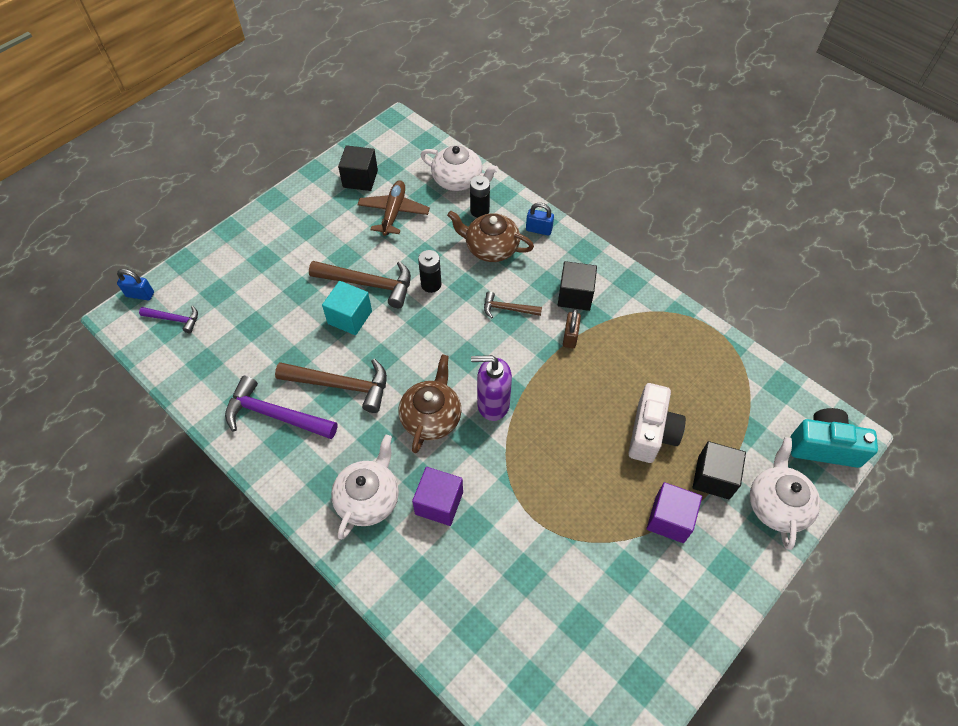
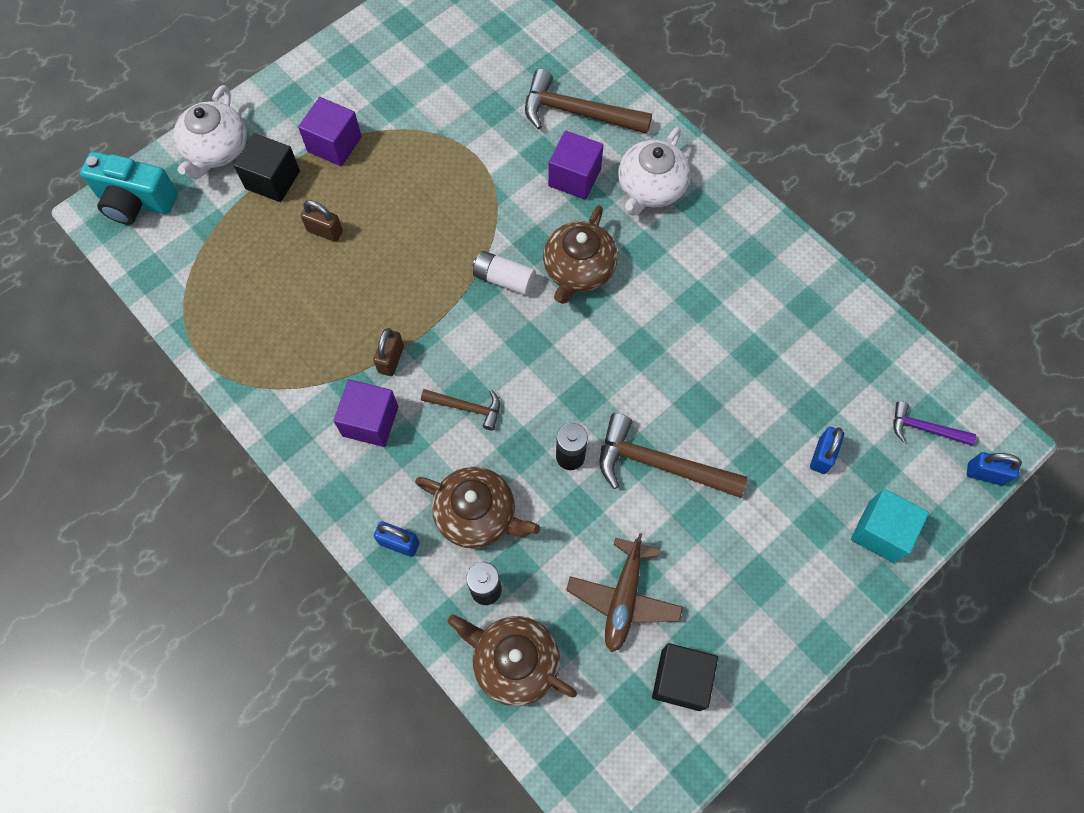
camera: 175 degrees left, 10 degrees up
(253, 297) = (822, 455): none -> blue padlock
(275, 415) = (765, 286): purple hammer -> none
(341, 385) = (689, 317): brown hammer -> brown hammer (578, 113)
(350, 317) = (683, 412): turquoise cube -> turquoise cube (881, 532)
(458, 180) = (514, 662): white teapot -> brown teapot
(492, 404) = (504, 279): purple soap dispenser -> white battery
(575, 295) = (370, 421): black cube -> purple cube
(651, 433) = (325, 231): white camera -> brown padlock

